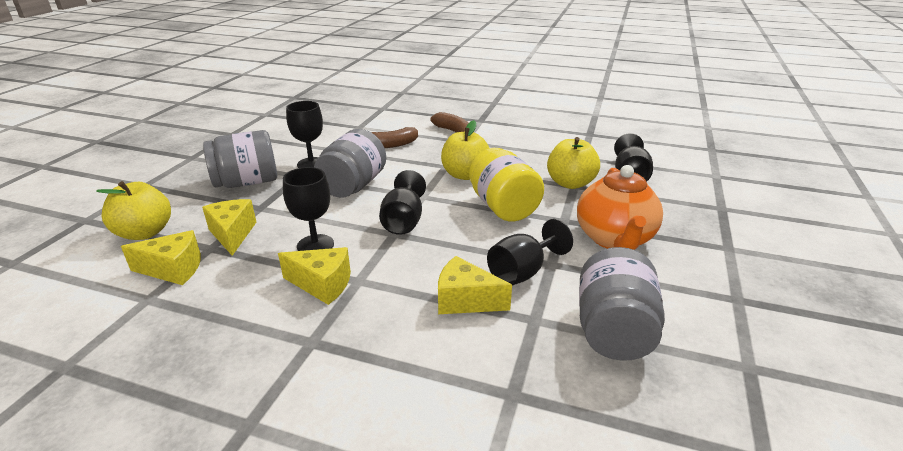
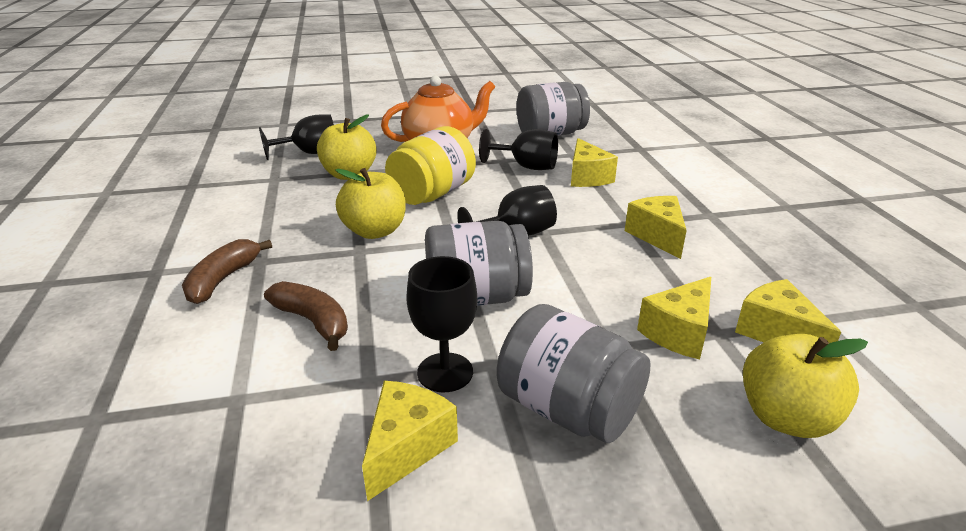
camera: 120 degrees left, 0 degrees up
(286, 148) = (407, 447): none -> yellow cheese
(315, 245) = (617, 265): black goblet -> none

